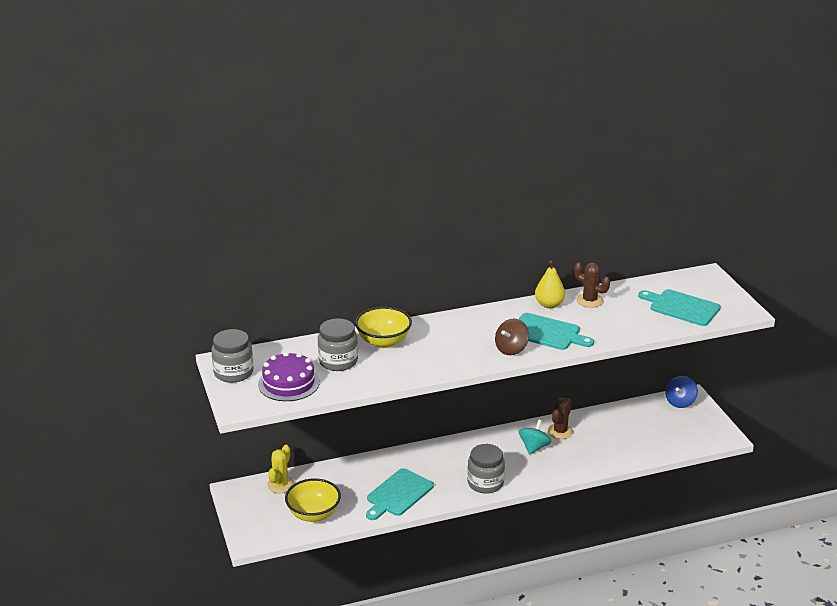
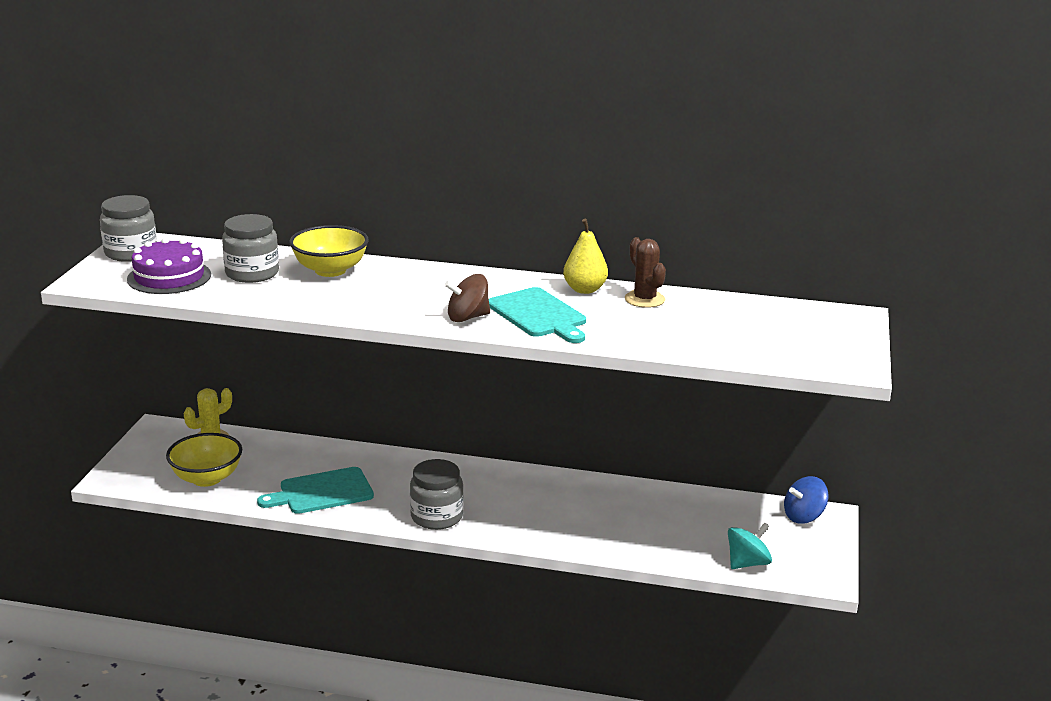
camera: 30 degrees right, 5 degrees down
(534, 447) = (544, 500): turquoise spinning top -> turquoise spinning top (747, 563)
(560, 431) = (598, 495): brown cactus -> none
(682, 307) = (764, 339): turquoise cutting board -> none

